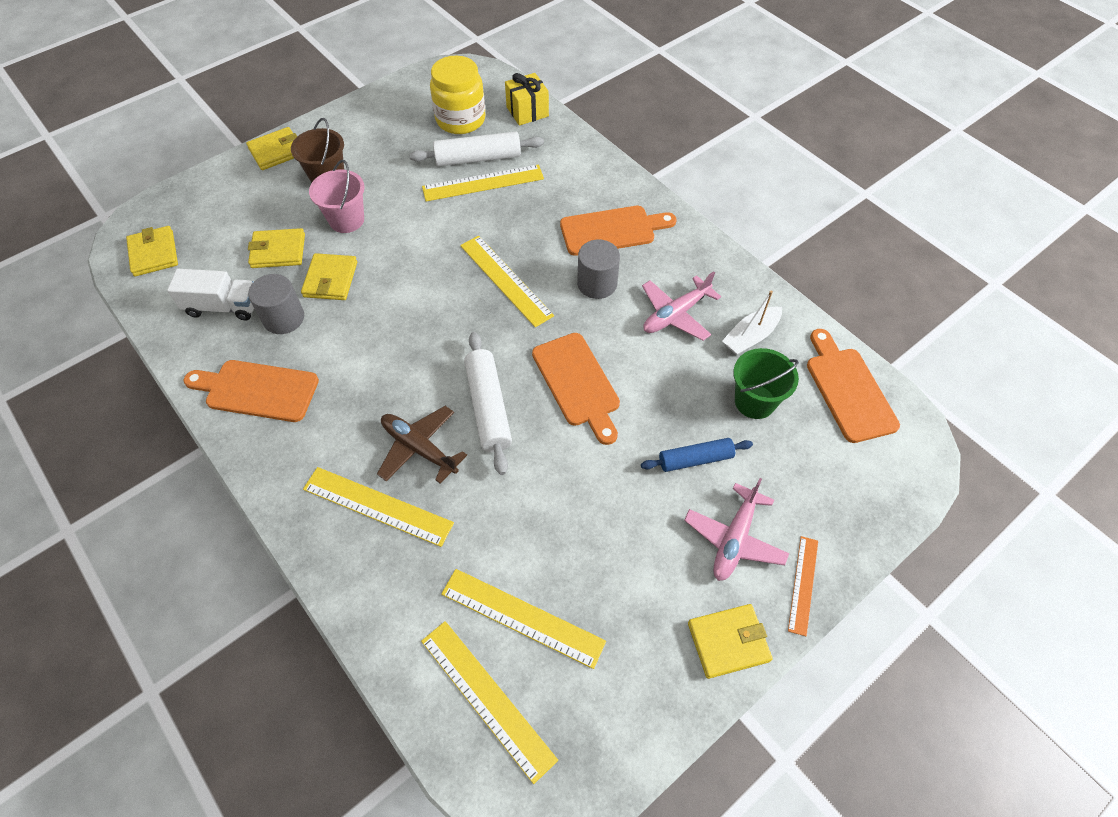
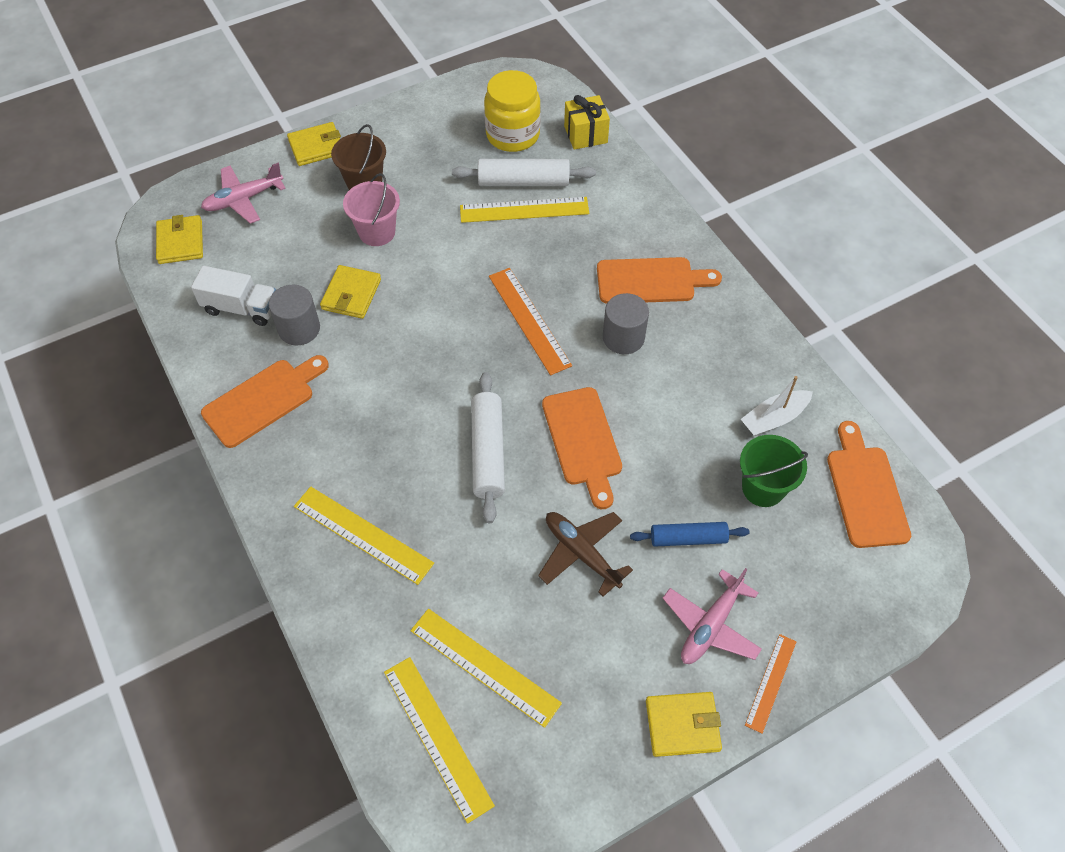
camera: 10 degrees right, 0 degrees up
(257, 390) = (263, 400): orange cutting board -> orange cutting board turned 120 degrees clockwise
(278, 251) = (303, 256): yellow wallet -> none
(419, 448) = (412, 483): brown plane -> brown plane (581, 553)
(505, 280) = (529, 320): yellow ruler -> orange ruler
(675, 314) = (699, 383): pink plane -> pink plane (243, 199)

